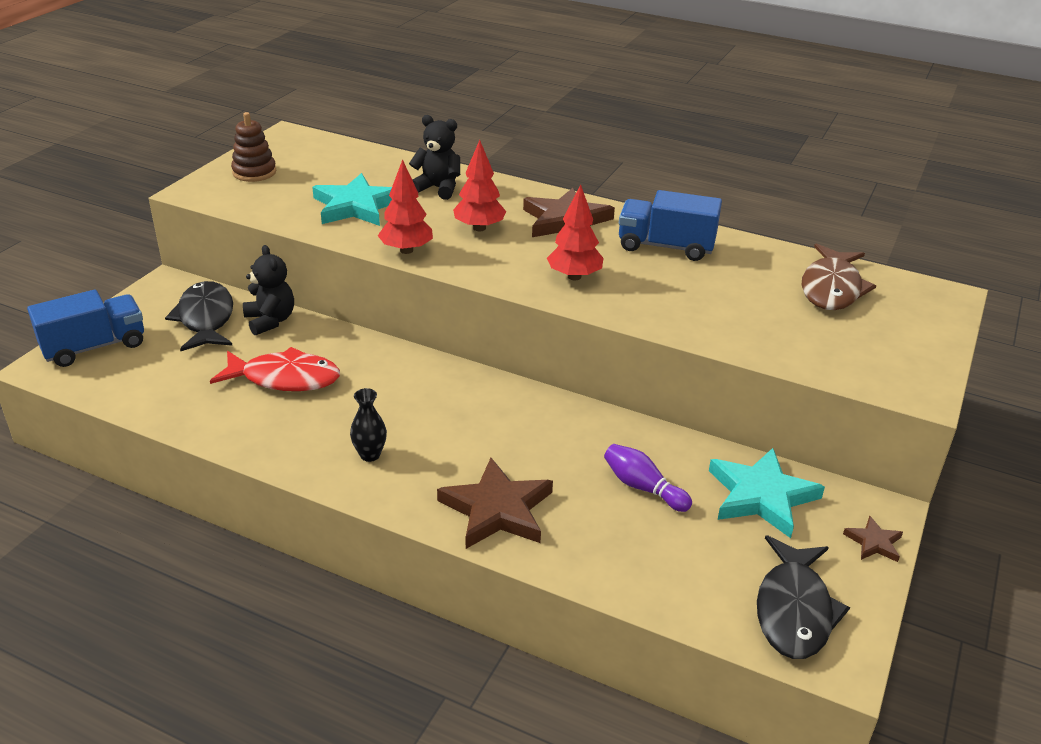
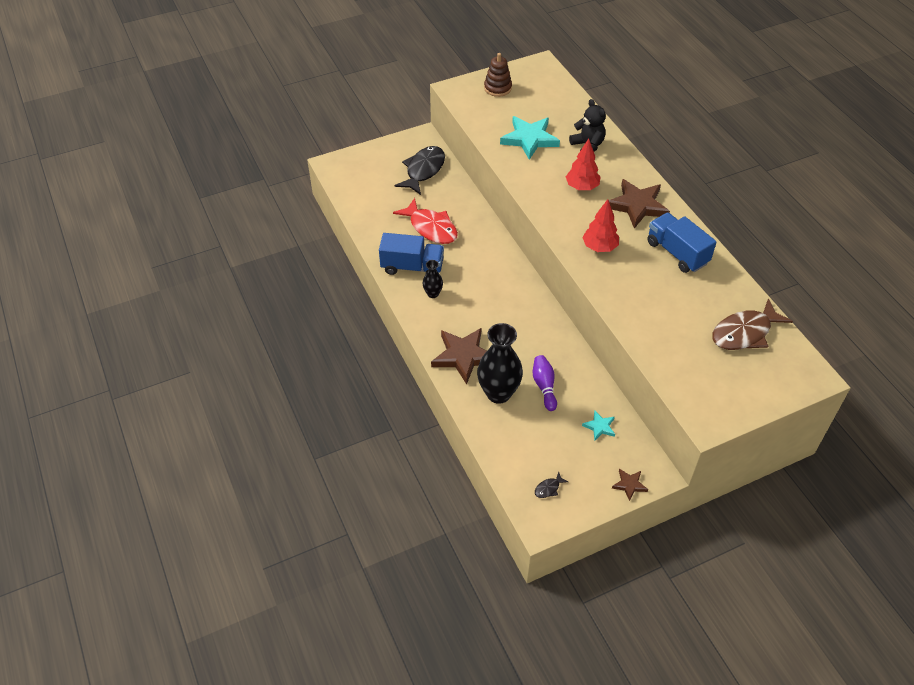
camera: 40 degrees right, 15 degrees up
(94, 347) = (361, 163): blue truck -> blue truck (412, 267)
(270, 321) = (453, 187): black teddy bear -> none
(406, 250) = (527, 184): red tree -> none
(595, 529) = (498, 393): none -> black vase
(761, 496) = (599, 427): turquoise star -> turquoise star, size x0.49
(794, 610) = (548, 488): black fish -> black fish, size x0.41

